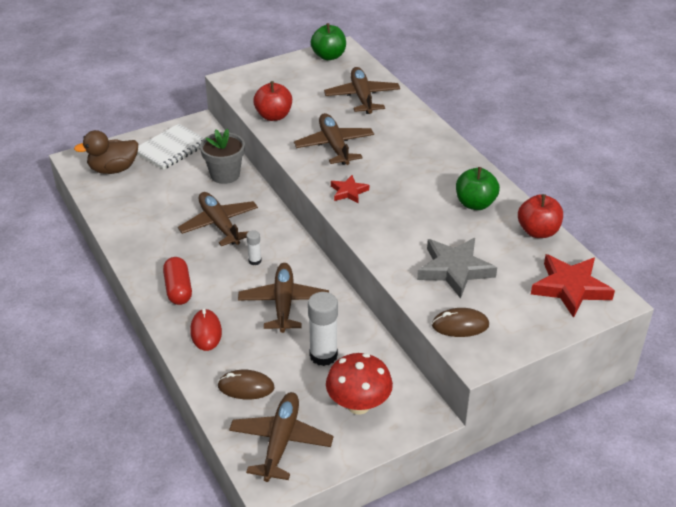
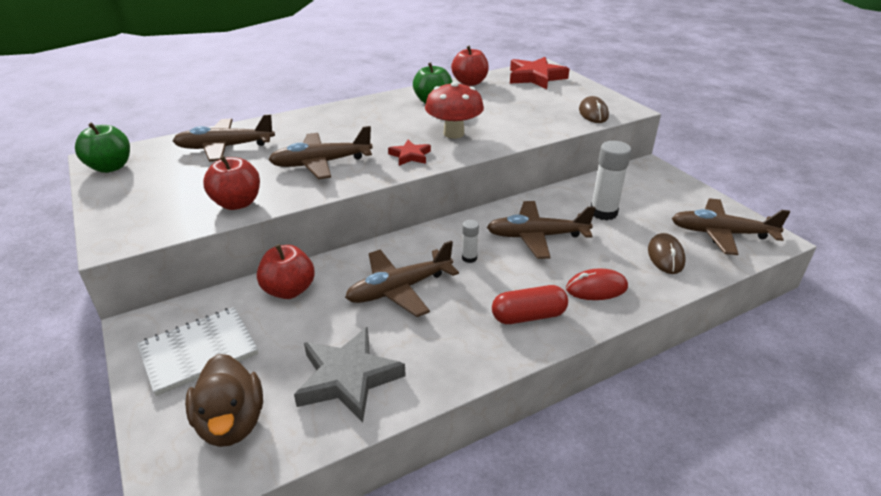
camera: 90 degrees left, 5 degrees down
(171, 148) = (199, 351): white notebook -> white notebook turned 75 degrees counterclockwise
(225, 175) = (289, 290): grey flower pot -> red apple
(358, 405) = (655, 195): red mushroom -> red mushroom (453, 134)
(454, 270) = (525, 112): grey star -> grey star (348, 378)

